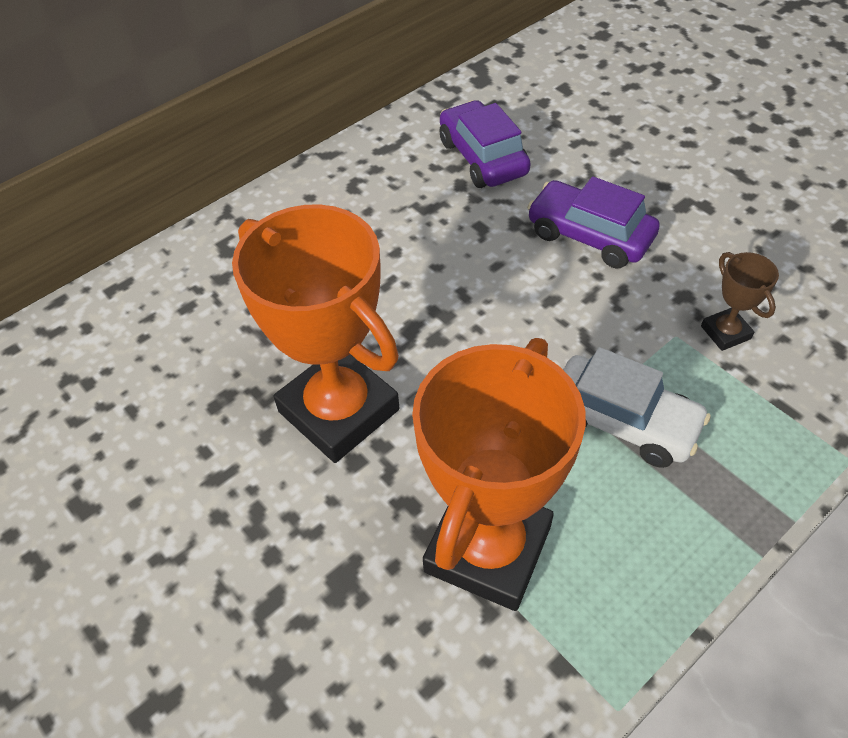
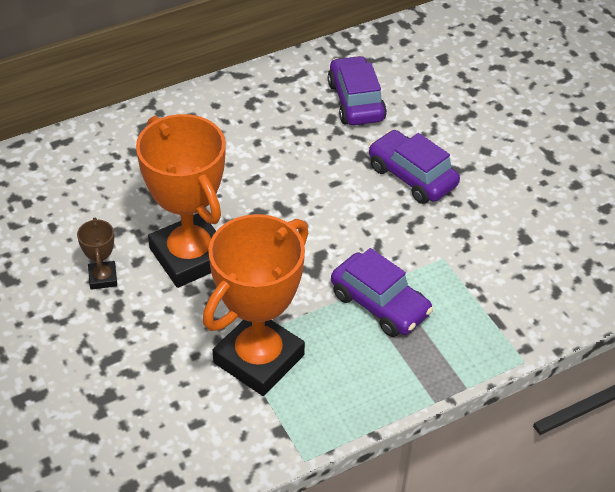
camera: 10 degrees right, 5 degrees down
(623, 421) = (380, 304): white car -> purple car
(725, 332) = (479, 263): brown trophy -> brown trophy (103, 278)

